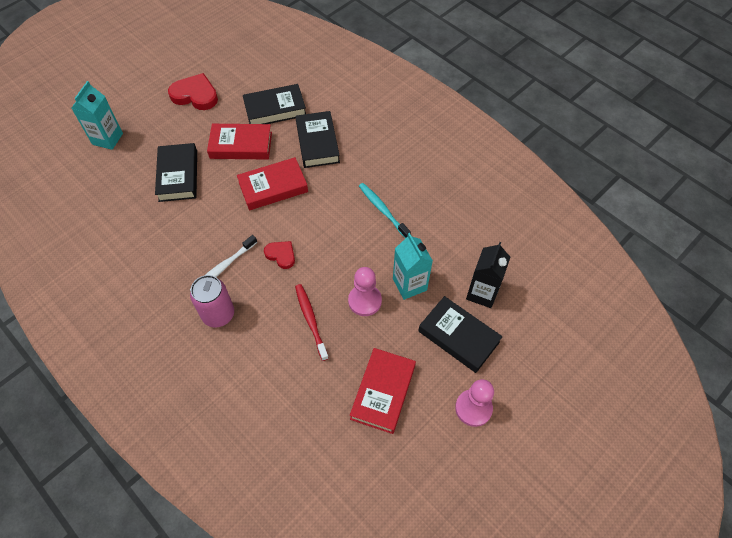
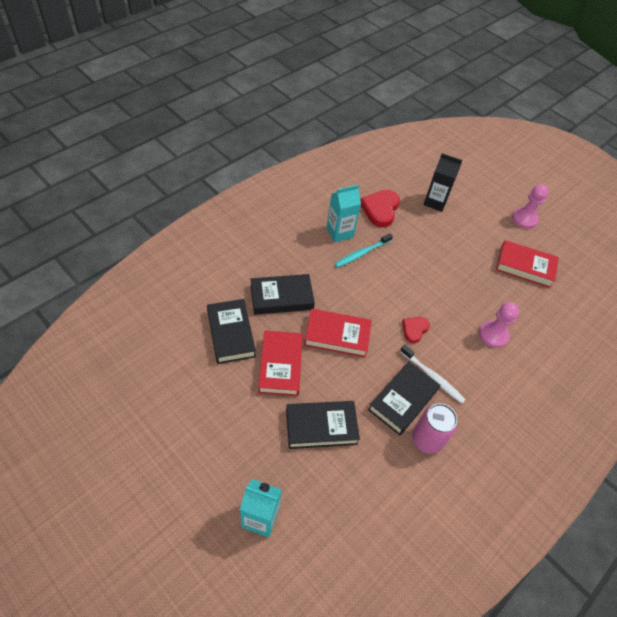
camera: 95 degrees left, 5 degrees down
(195, 95) = (197, 417): red heart -> red heart (380, 210)
(218, 314) = (481, 379): pink can -> pink can (427, 439)
(273, 187) = (337, 336): red book -> red book turned 60 degrees counterclockwise
(311, 320) = (475, 309): red toothbrush -> none
(365, 301) = (452, 272): pink pawn -> pink pawn (493, 335)
(409, 284) = (433, 243): turquoise carton -> turquoise carton (339, 232)
(458, 336) = (473, 219): black book -> black book (403, 400)

